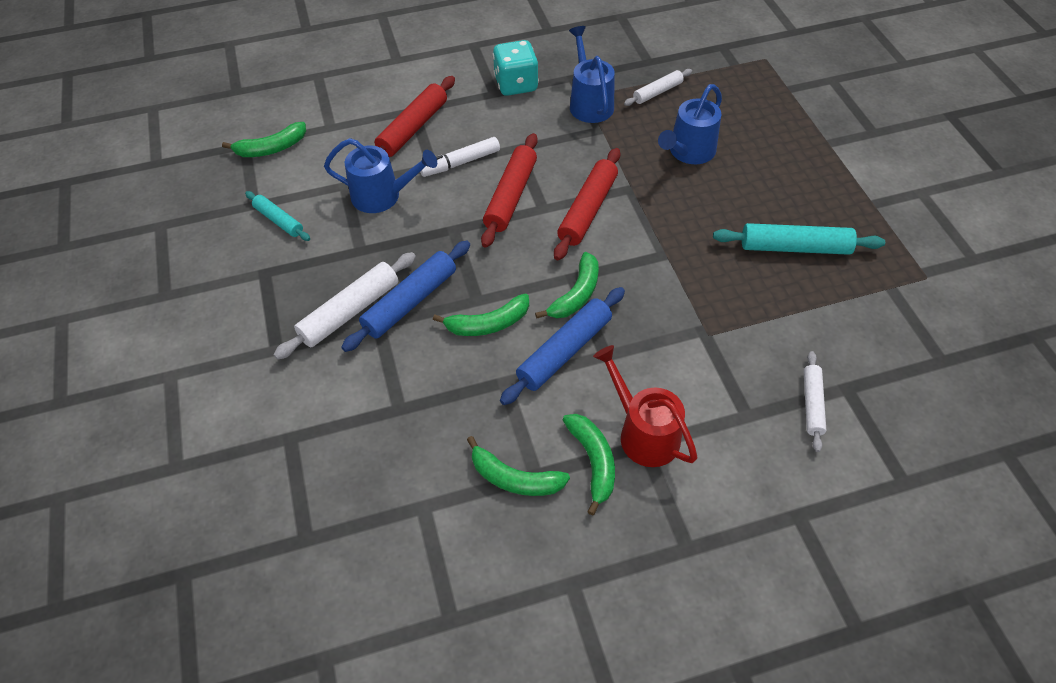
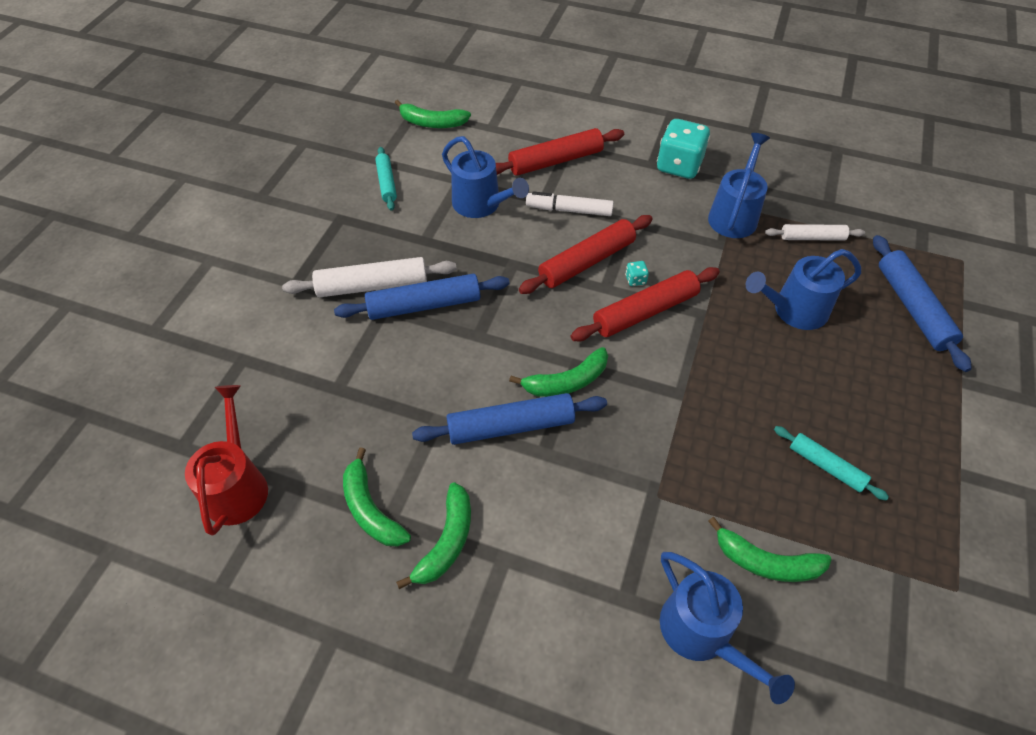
camera: 35 degrees right, 0 degrees up
(488, 324) = (469, 361): green banana -> green banana (766, 562)
(560, 190) = (635, 280): none -> turquoise dice
(643, 432) = (513, 546): red watering can -> red watering can (237, 485)
(761, 109) = (912, 308): none -> blue rolling pin
(795, 247) = (826, 466): turquoise rolling pin -> turquoise rolling pin, size x0.60
(812, 404) = (703, 635): white rolling pin -> blue watering can

